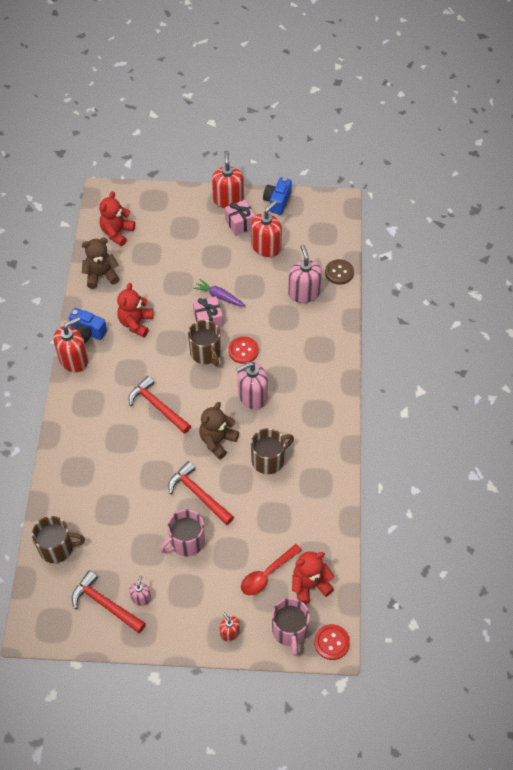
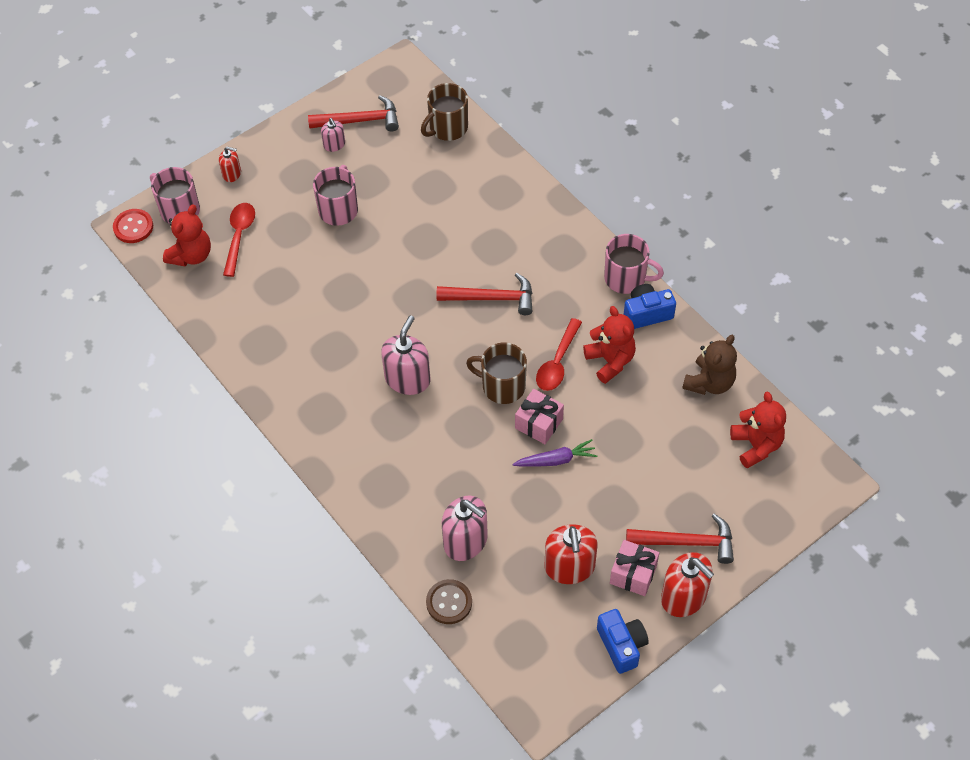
camera: 140 degrees right, 0 degrees up
(74, 360) = (626, 278): red soap dispenser -> pink mug
(163, 343) = (557, 362): none -> red spoon
(199, 495) = (367, 253): red hammer -> red hammer (686, 542)
(217, 441) = (398, 311): brown teddy bear -> none
(243, 351) = (465, 419): red button -> none
(268, 460) = (330, 331): brown mug -> none

